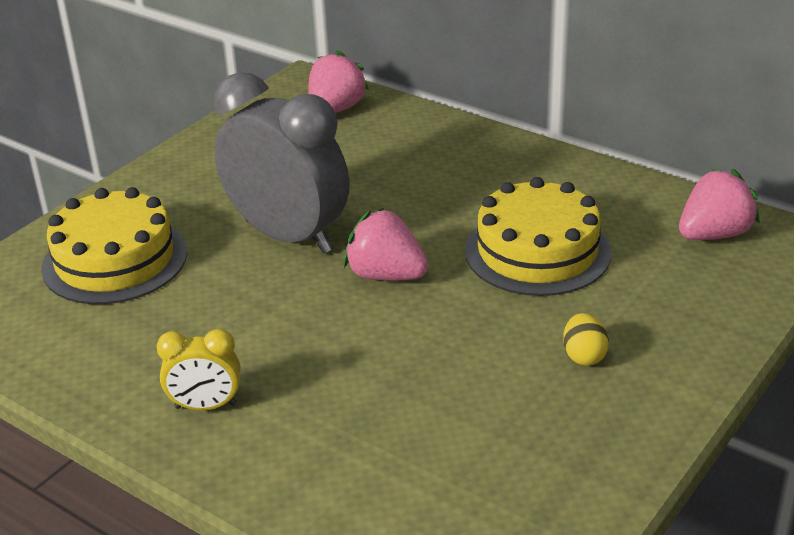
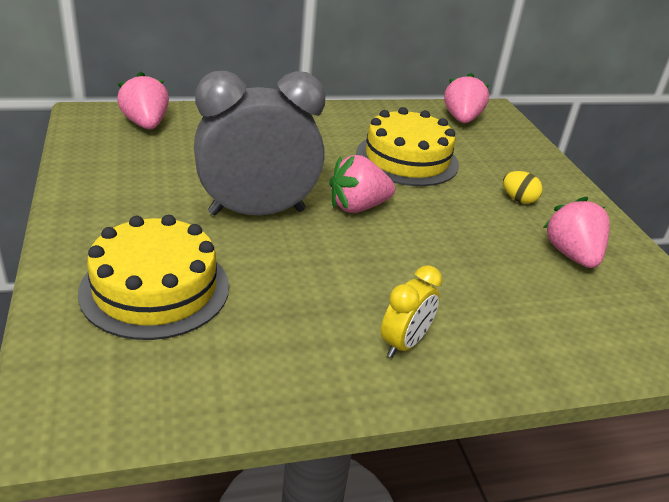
camera: 55 degrees left, 0 degrees up
(521, 440) = (572, 255): none -> pink strawberry

